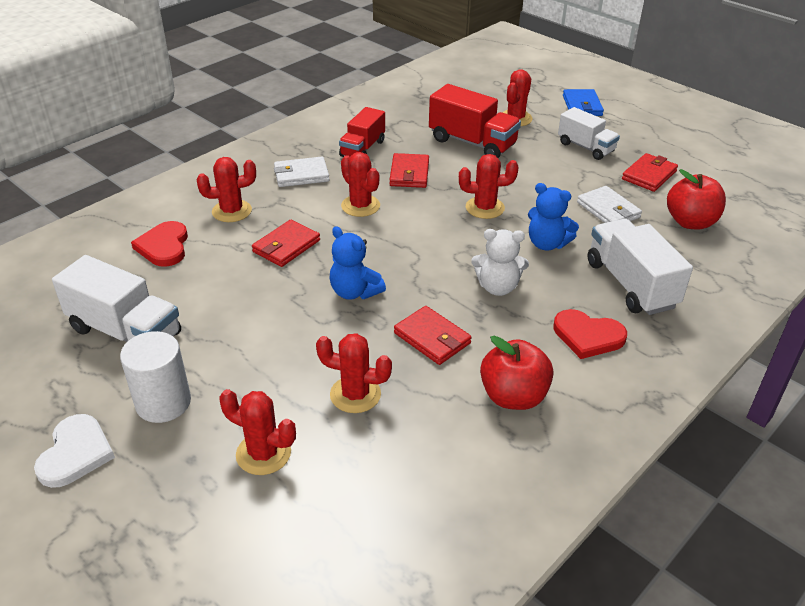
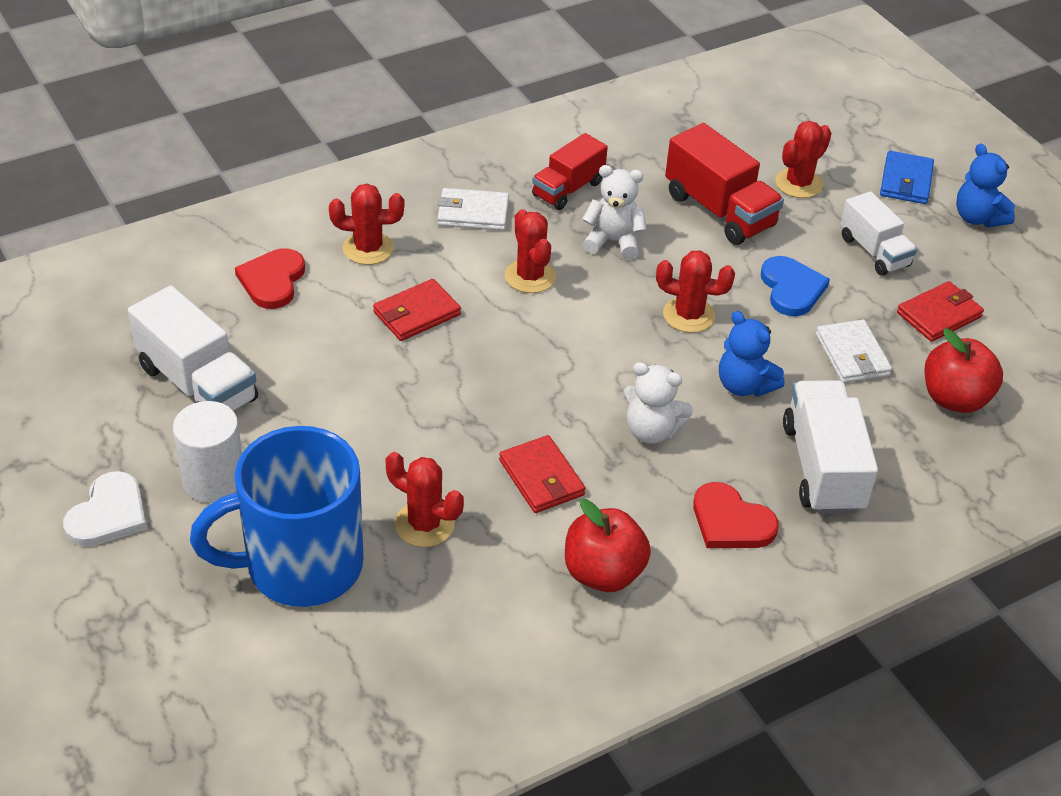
camera: 15 degrees right, 5 degrees up
(263, 453) = (300, 566): red cactus -> blue mug
(354, 292) = (475, 395): blue teddy bear -> blue teddy bear (977, 218)
(409, 173) = (613, 241): red wallet -> white teddy bear
(545, 178) = (791, 289): none -> blue heart

